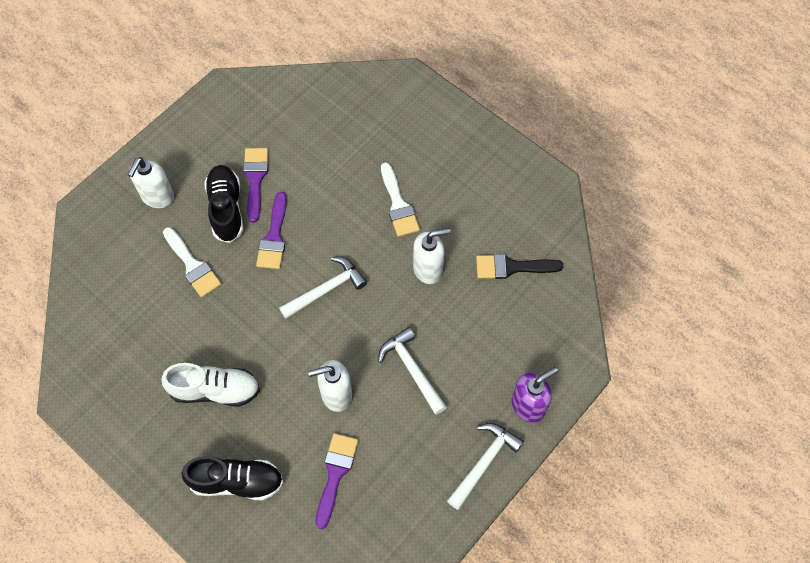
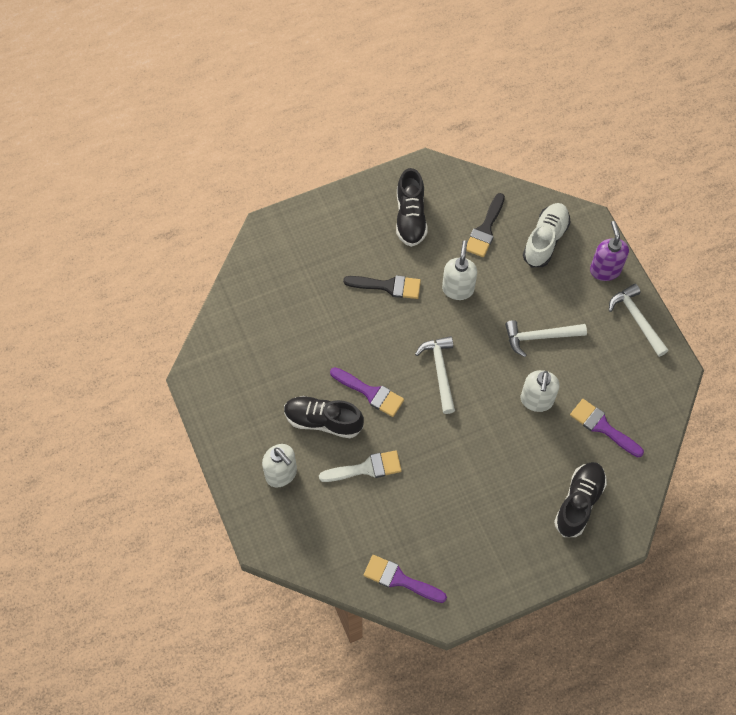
camera: 65 degrees left, 0 degrees up
(215, 390) = (492, 491): white shoe -> white shoe (545, 240)
(255, 179) = (305, 386): purple brush -> purple brush (399, 579)
(398, 205) = (388, 286): white brush -> black brush
(487, 193) = (410, 217): none -> black shoe

